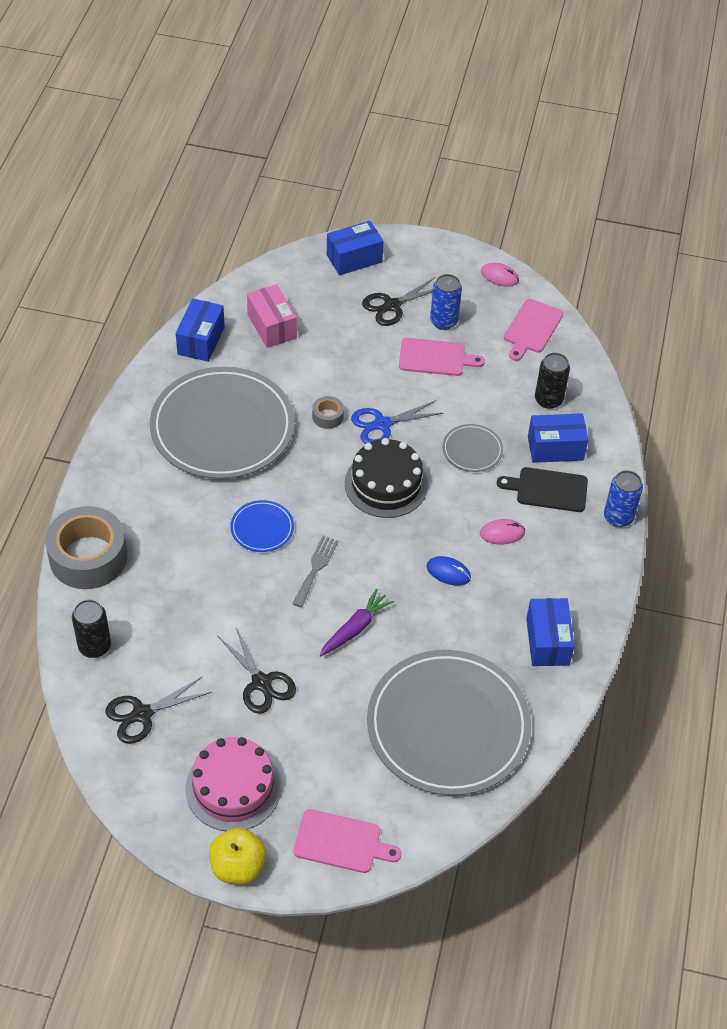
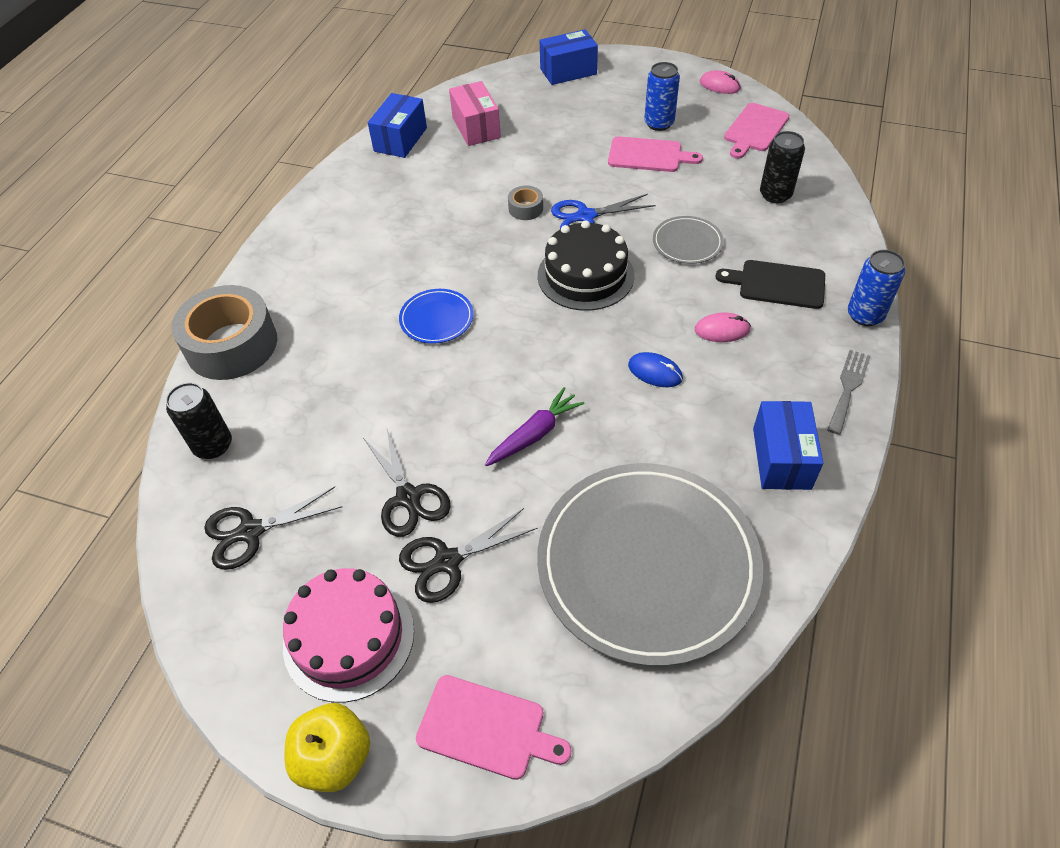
camera: 10 degrees right, 0 degrees up
(222, 427) = (409, 218): grey plate -> none
(316, 568) = (494, 363): grey fork -> grey fork (848, 388)
(392, 306) = (604, 110): black scissors -> black scissors (447, 561)
(555, 448) = (784, 242): blue box -> none

